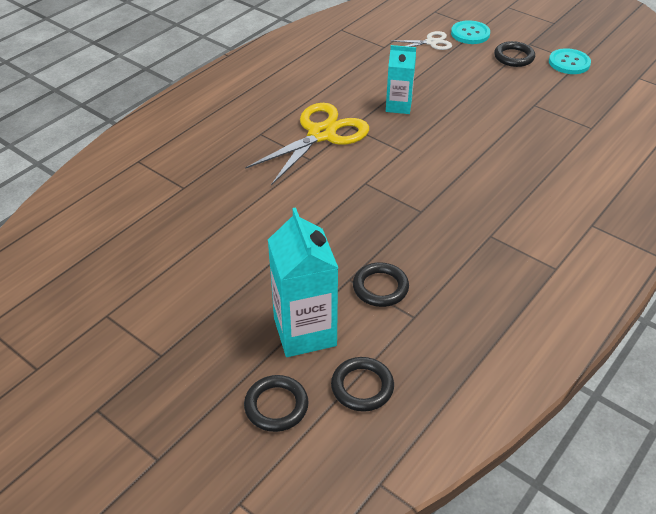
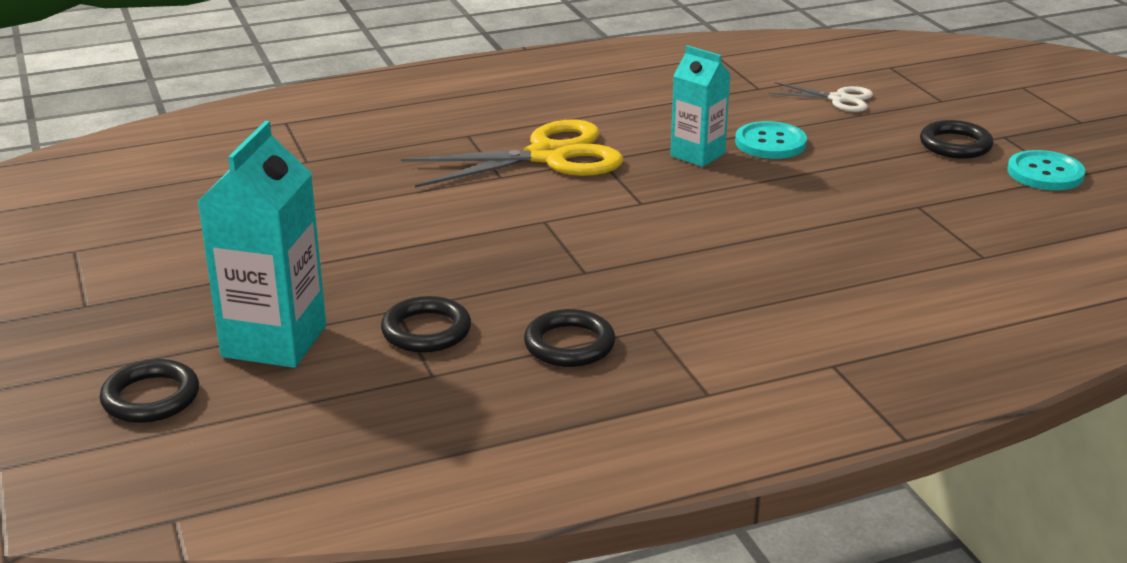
camera: 30 degrees right, 15 degrees down
(362, 387) = (275, 418): black ring -> black ring (569, 344)
(470, 34) = (915, 103): turquoise button -> turquoise button (770, 143)

